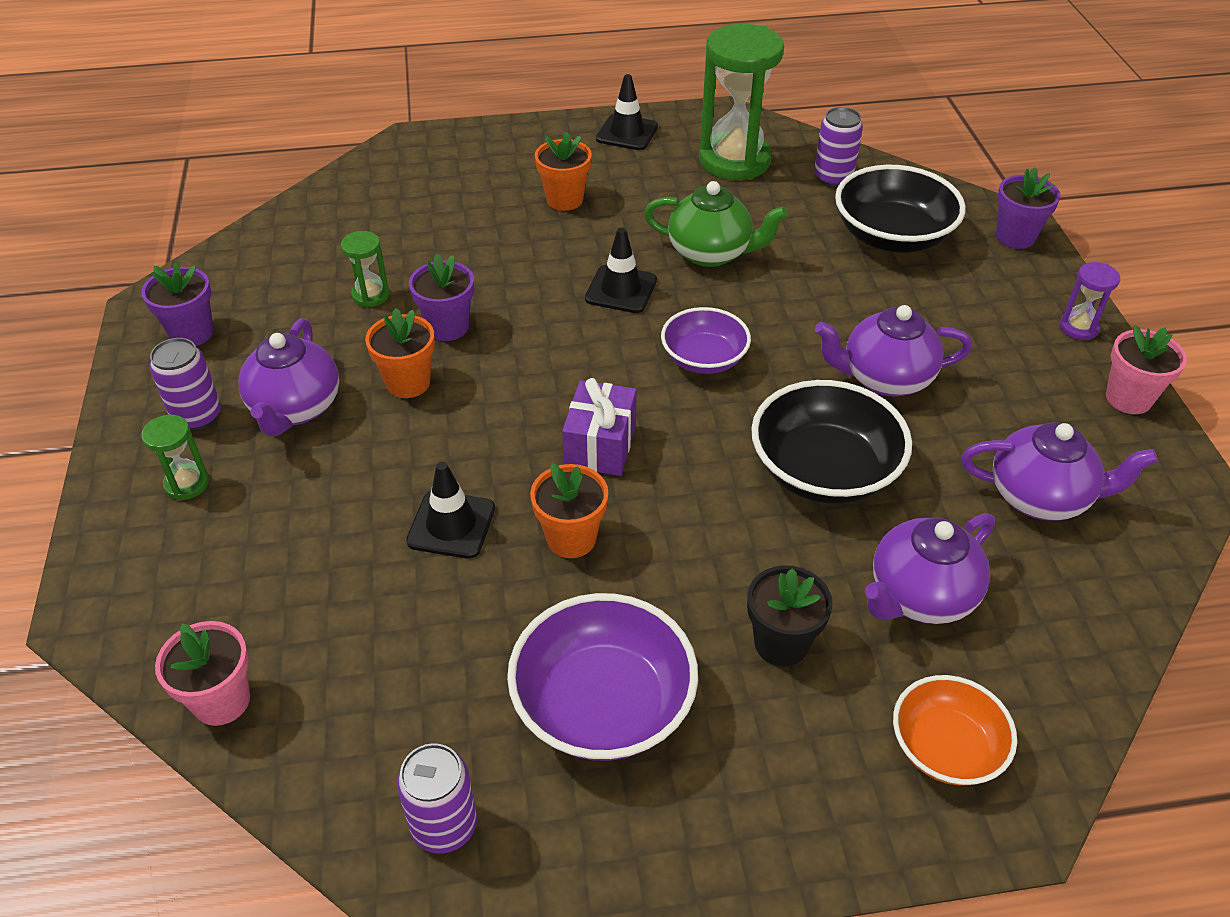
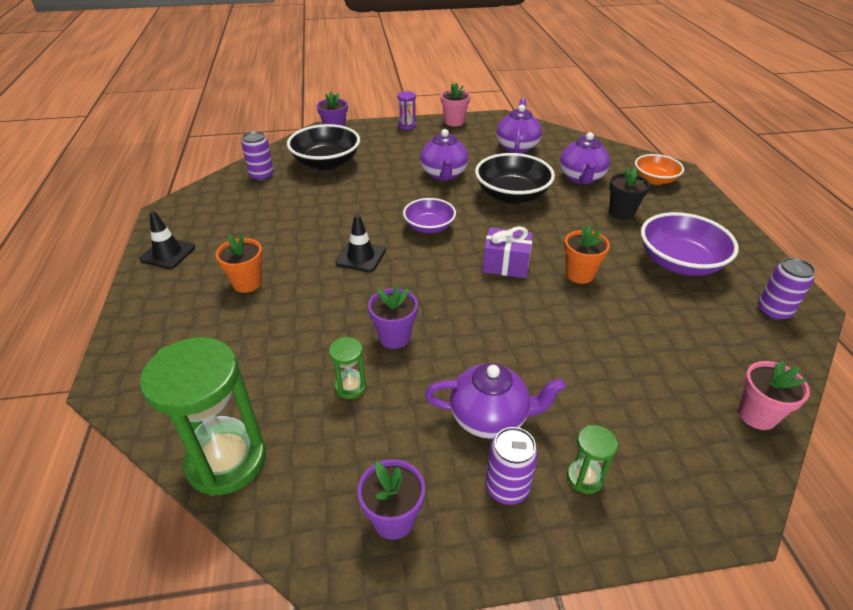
camera: 90 degrees left, 5 degrees down
(408, 383) = (456, 353): orange flower pot -> none
(451, 525) = (583, 322): black traffic cone -> none
(711, 253) = (328, 221): green teapot -> none
(734, 161) = (228, 209): green hourglass -> green hourglass (226, 460)
(920, 596) = (581, 178): purple teapot -> purple teapot turned 45 degrees clockwise

